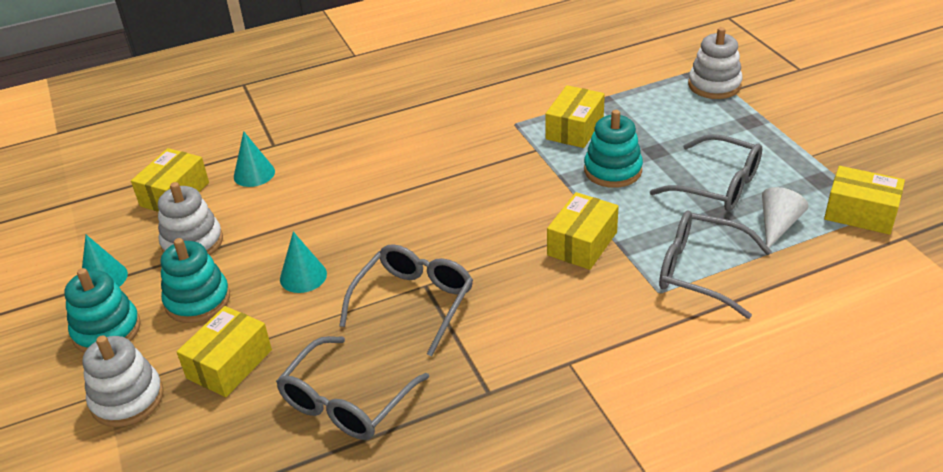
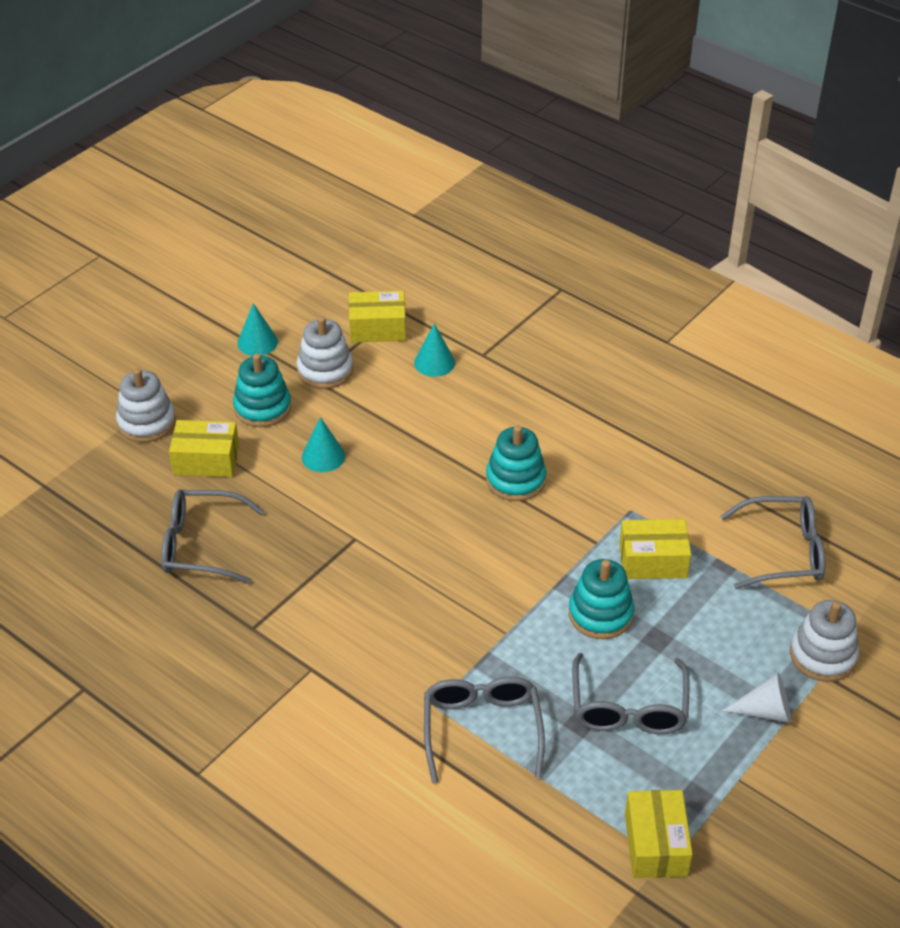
camera: 60 degrees right, 5 degrees up
(107, 330) = (205, 375): turquoise stacking toy -> turquoise stacking toy (515, 480)
(413, 303) = (329, 540): grey glasses -> grey glasses (782, 552)
(582, 244) = (471, 627): yellow box -> none
(778, 225) = (591, 775): white cone -> white cone (765, 711)

